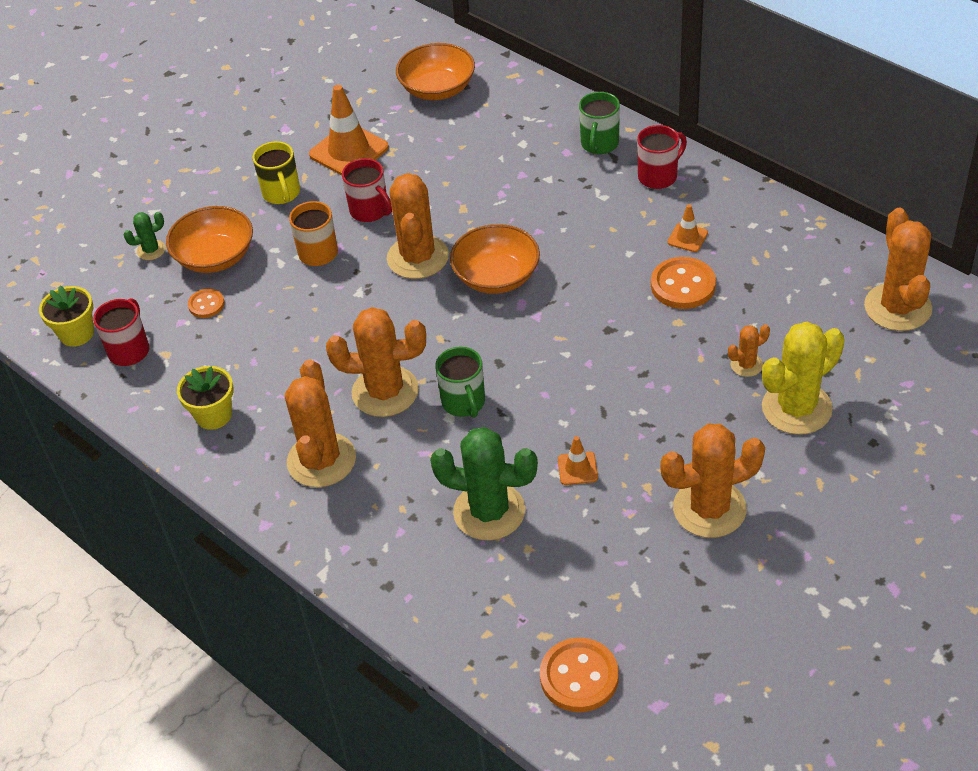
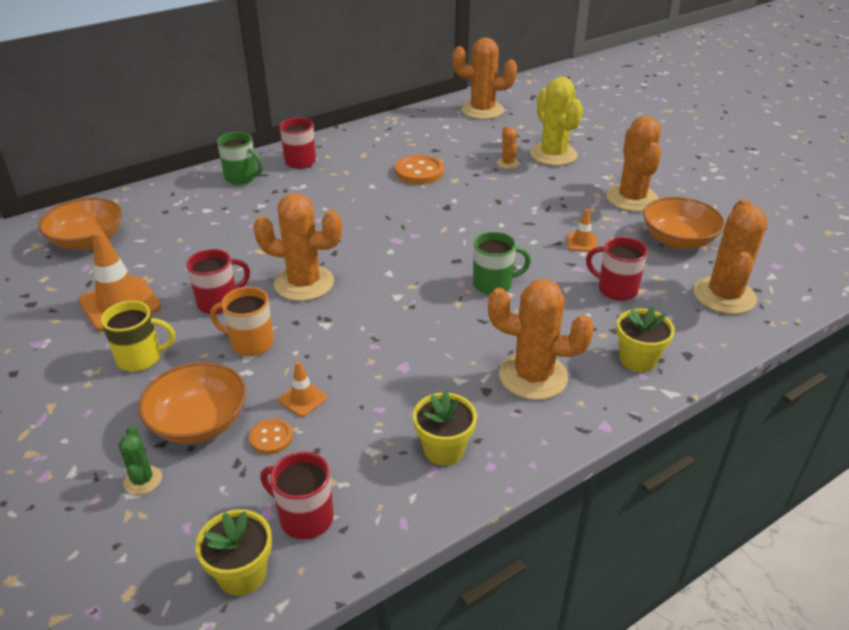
camera: 80 degrees left, 10 degrees down
(368, 542) = (637, 359): none -> yellow flower pot
(385, 392) = (462, 325): orange cactus -> orange cactus (724, 296)
(489, 511) = (616, 289): green cactus -> red mug
(496, 276) = (357, 246): orange bowl -> orange bowl (678, 240)
(579, 677) = (777, 273): orange button -> none
(687, 237) = (373, 162): orange traffic cone -> orange traffic cone (303, 399)

